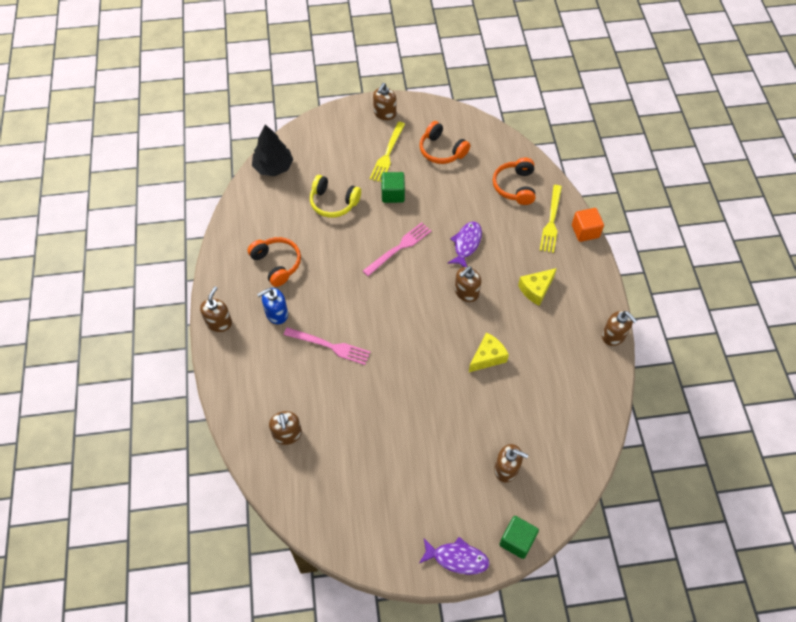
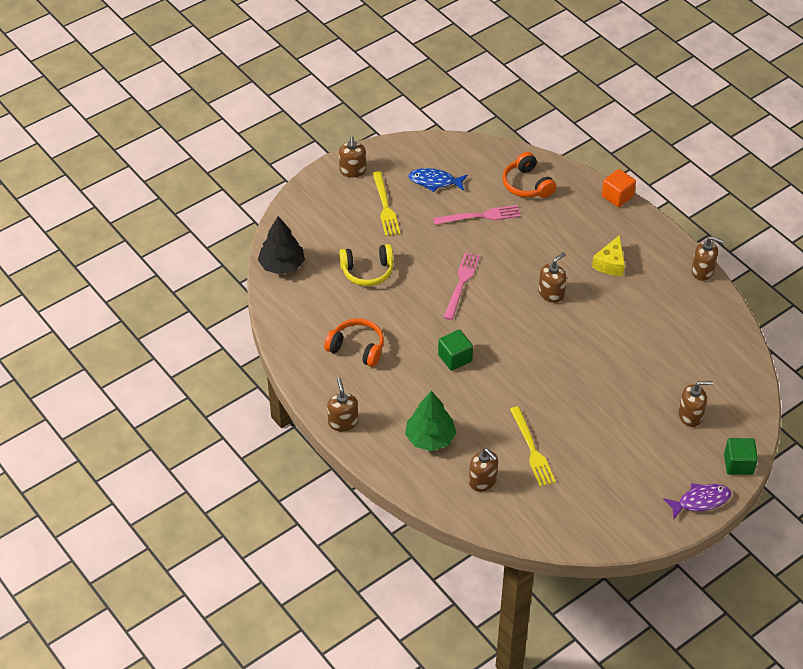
camera: 30 degrees left, 10 degrees down
(274, 372) = (430, 438): none -> green tree
(276, 314) = (392, 390): blue soap dispenser -> none
(330, 346) = (463, 393): pink fork -> pink fork (480, 216)
(393, 194) = (418, 240): green cube -> green cube (455, 358)
(441, 150) = (434, 181): orange headphones -> blue fish
(466, 244) = (520, 253): purple fish -> none
(466, 292) = (551, 293): brown soap dispenser -> brown soap dispenser turned 150 degrees counterclockwise
(487, 357) = (610, 337): yellow cheese -> none
(551, 221) = (581, 201): yellow fork -> yellow fork (532, 449)

